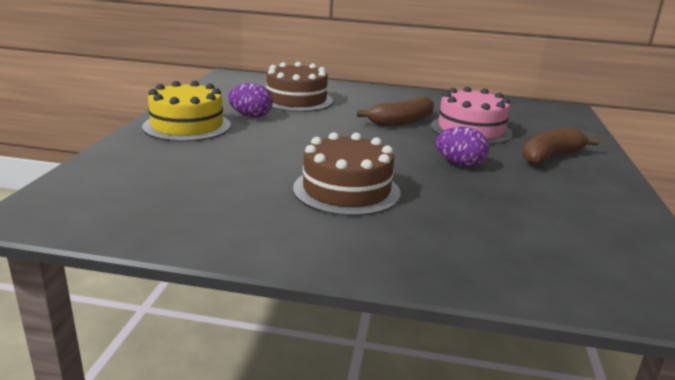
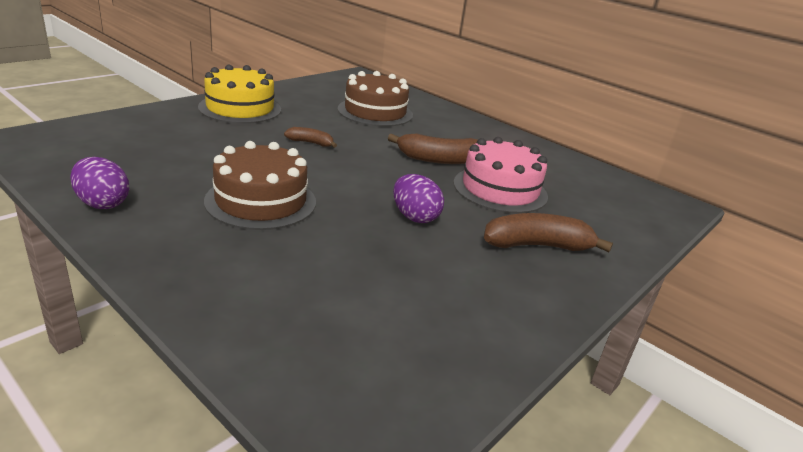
camera: 30 degrees right, 5 degrees up
(251, 116) = (306, 115): purple egg -> purple egg (102, 203)
(296, 136) = (311, 143): none -> brown banana

